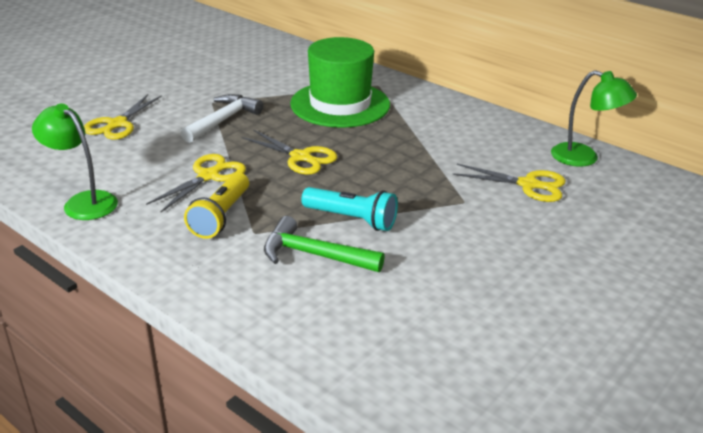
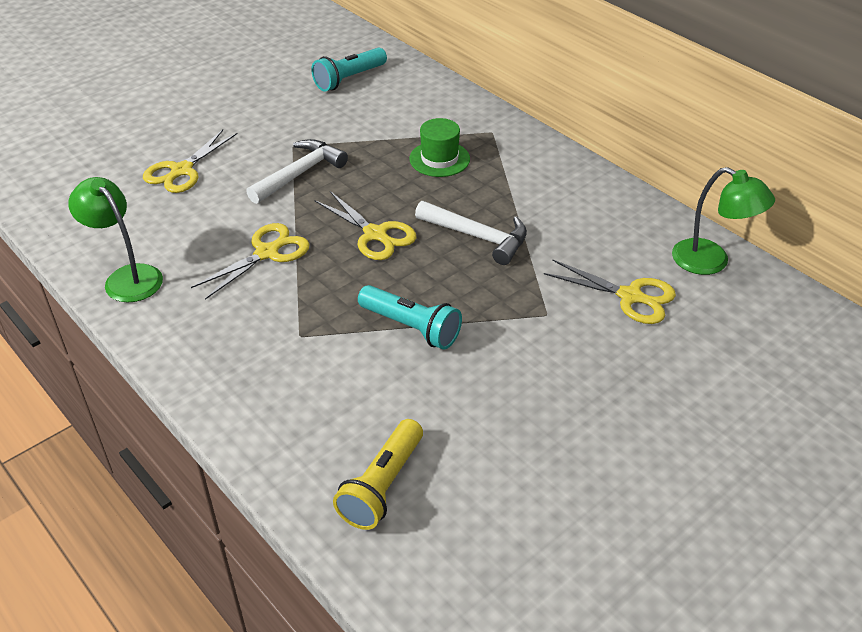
camera: 10 degrees right, 10 degrees up
(220, 216) = (268, 310): yellow flashlight -> yellow flashlight (382, 486)
(248, 57) = (349, 79): none -> turquoise flashlight
(314, 255) = (357, 372): green hammer -> none
(340, 104) = (439, 159): green hat -> green hat, size x0.52
(389, 153) = (478, 237): none -> white hammer

